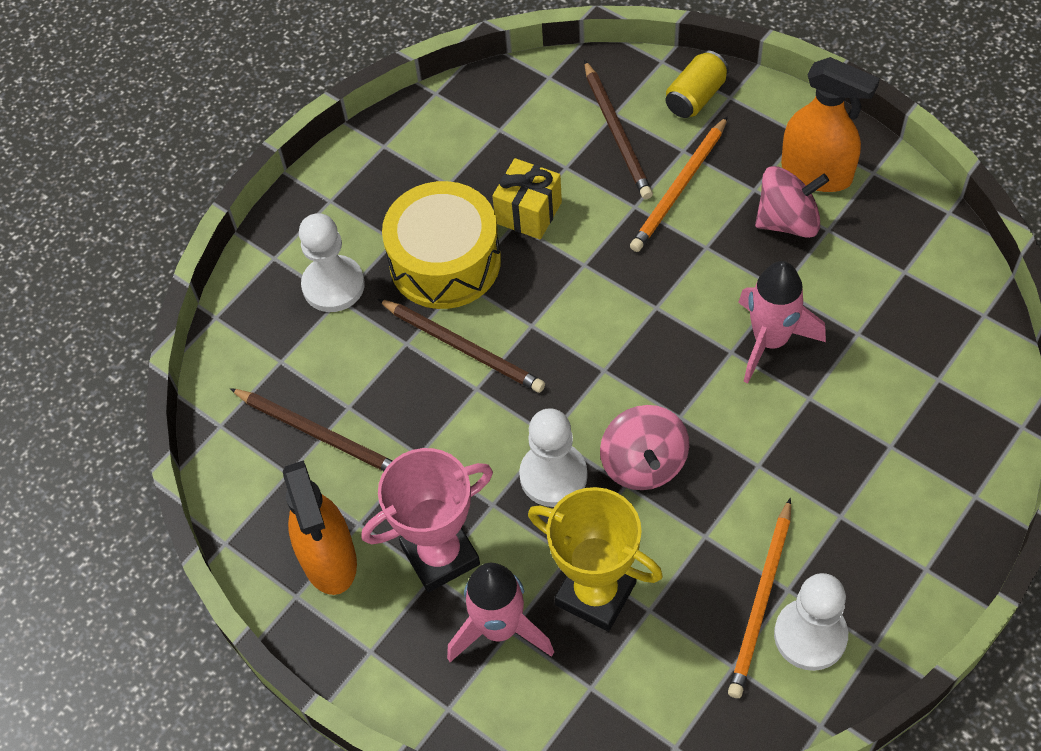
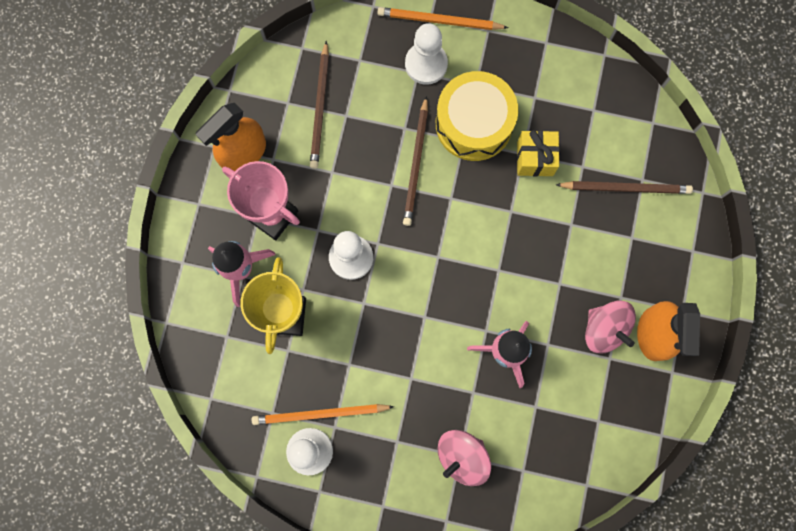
camera: 60 degrees right, 20 degrees up
(617, 133) = (626, 188): brown pencil -> brown pencil turned 135 degrees counterclockwise
(644, 463) = (382, 308): pink spinning top -> pink spinning top (462, 457)
(679, 188) = (599, 247): orange pencil -> orange pencil (439, 21)
(696, 97) = (681, 228): yellow can -> none

